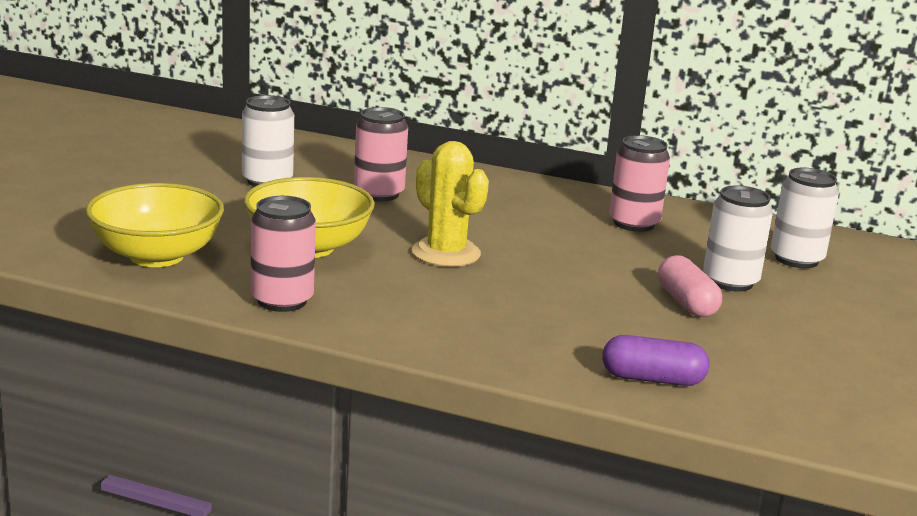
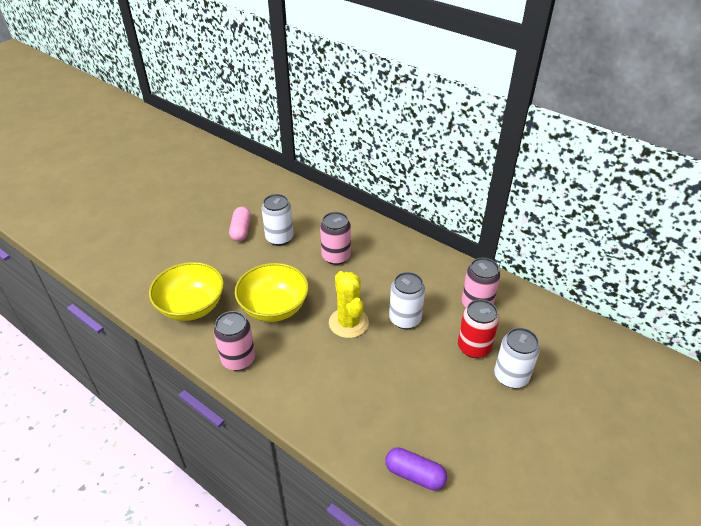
camera: 20 degrees right, 20 degrees up
(657, 261) = (474, 347): none -> red can
(686, 303) = (472, 396): pink capsule -> pink capsule (241, 230)
(796, 259) = (567, 357): white can -> white can (405, 319)

